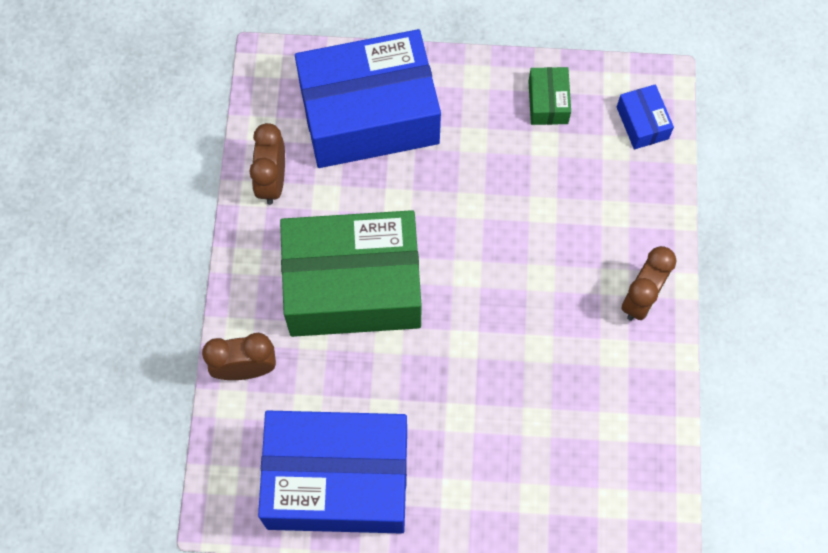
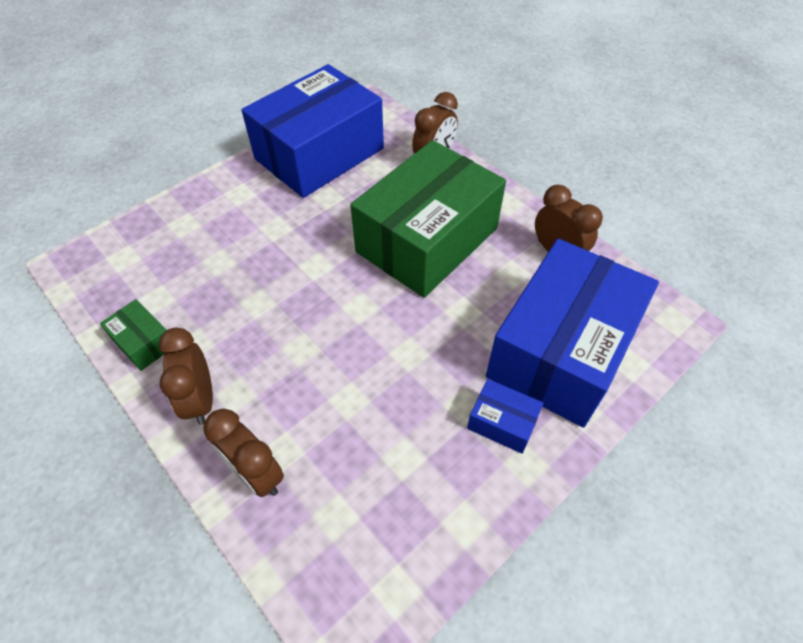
camera: 135 degrees right, 15 degrees down
(548, 102) = (440, 501): green box -> green box (144, 342)
(642, 123) = (331, 569): blue box -> blue box (502, 422)
(642, 213) = (256, 474): none -> brown clock

